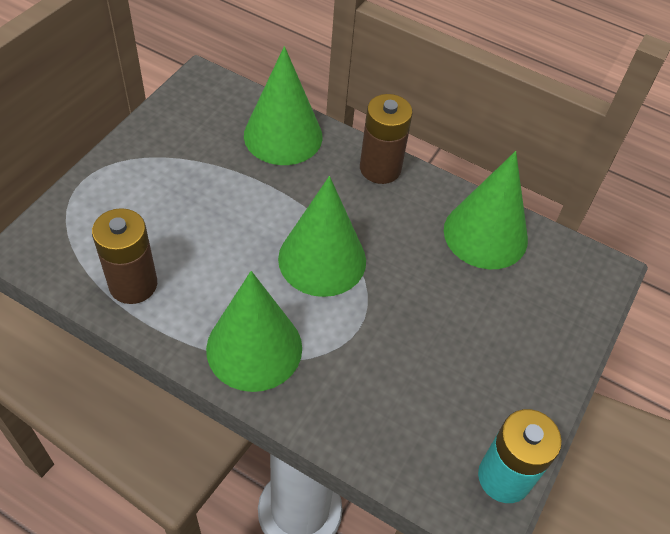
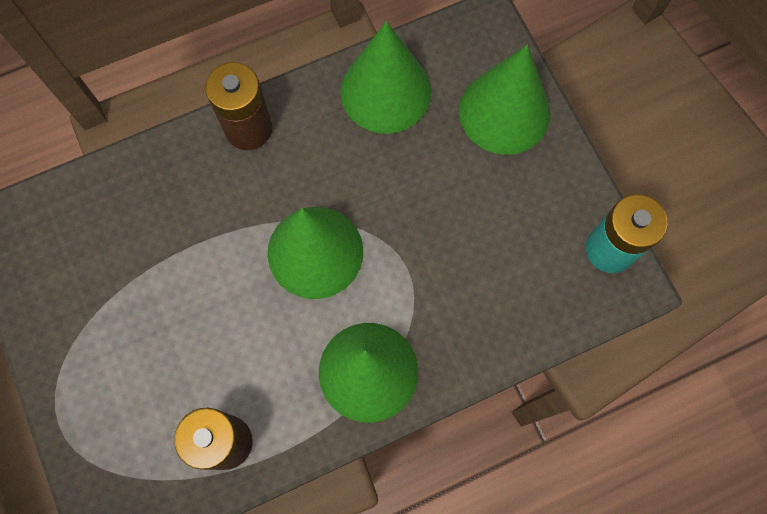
camera: 50 degrees left, 20 degrees up
(283, 135) = (142, 191): green cone -> green cone (504, 112)

